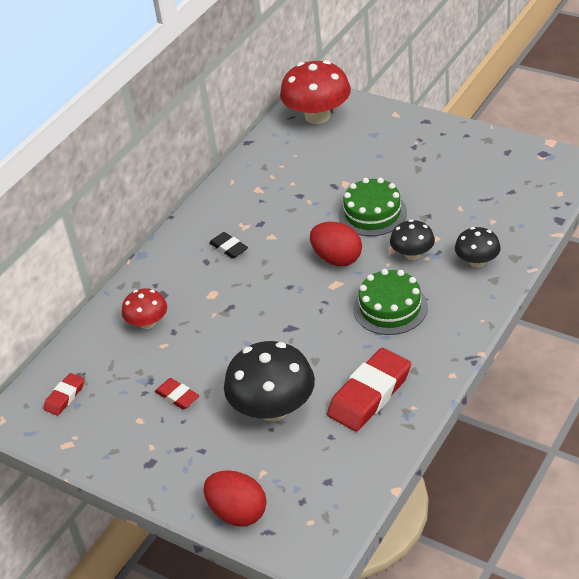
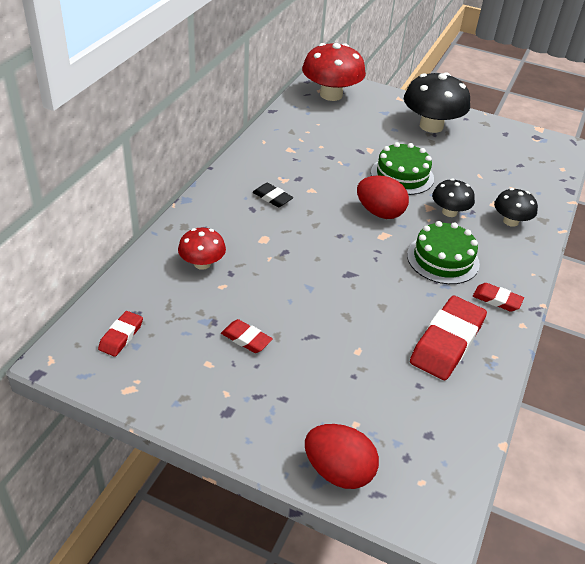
camera: 15 degrees left, 0 degrees up
(273, 408) = (351, 354): black mushroom -> black mushroom (431, 126)
(434, 349) = (497, 300): none -> red eraser

